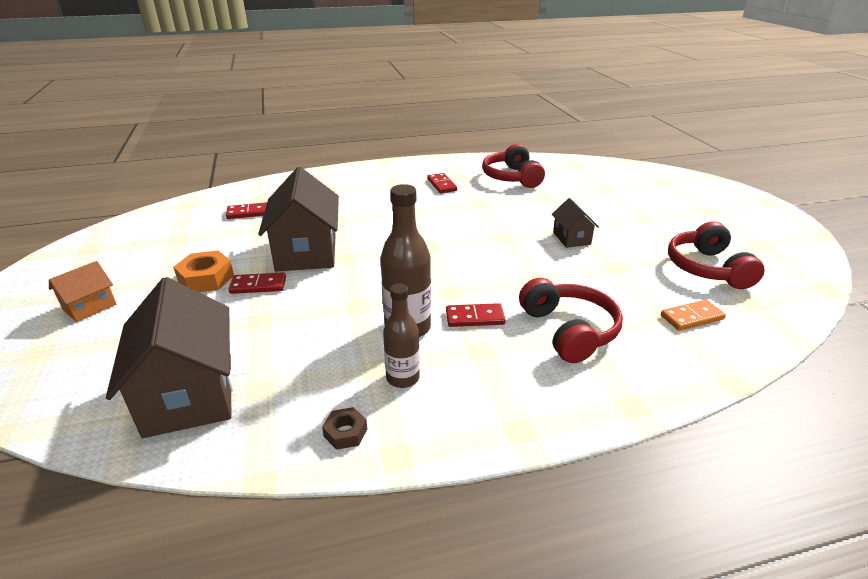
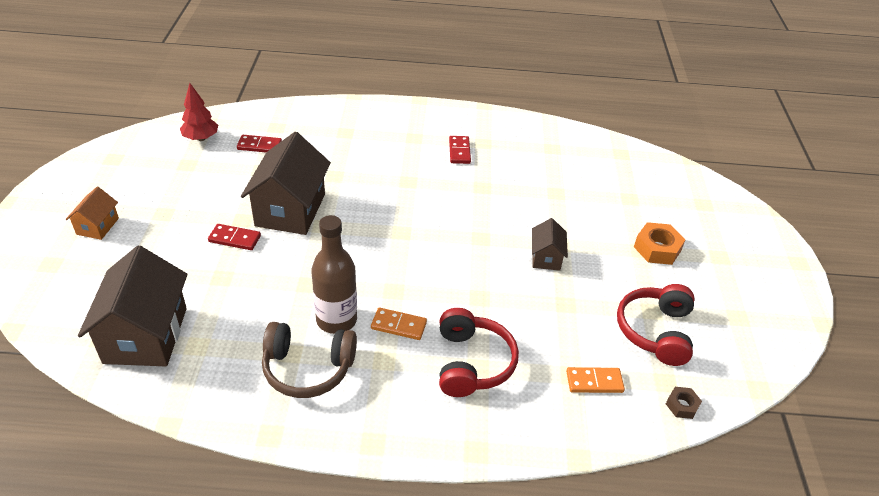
camera: 15 degrees right, 10 degrees up
(90, 307) = (97, 226): orange house -> orange house turned 45 degrees counterclockwise
(184, 217) = (201, 138): none -> red tree
(206, 278) = (195, 219): orange nut -> orange nut (657, 249)
(345, 432) = (242, 404): brown nut -> brown nut (682, 405)
(403, 378) = (308, 368): brown bottle -> brown headphones
(475, 318) = (398, 325): red domino -> orange domino
(512, 177) = (538, 158): red headphones -> none

